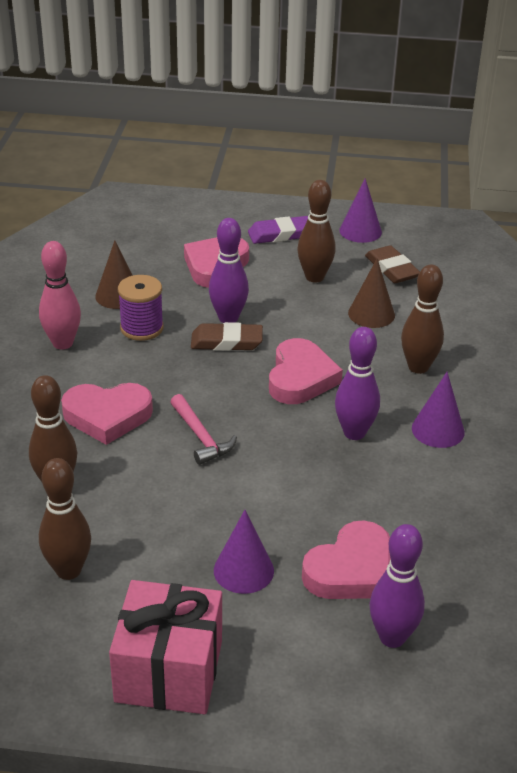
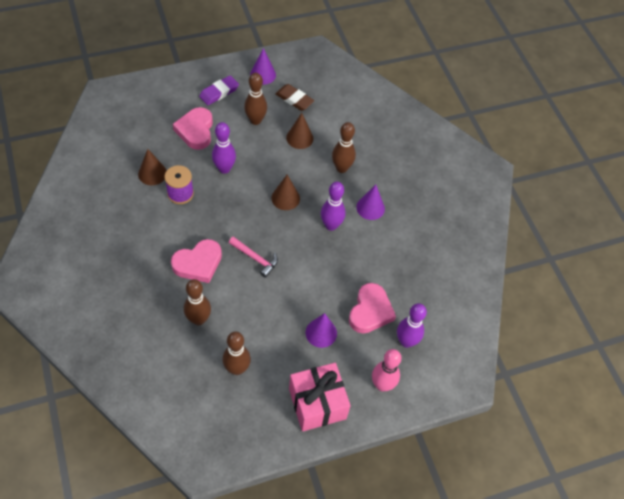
camera: 30 degrees left, 20 degrees up
(63, 343) = (142, 221): pink bowling pin -> pink bowling pin (382, 385)
(226, 342) = (233, 186): brown eraser -> none
(300, 378) = (285, 198): pink heart -> brown cone

